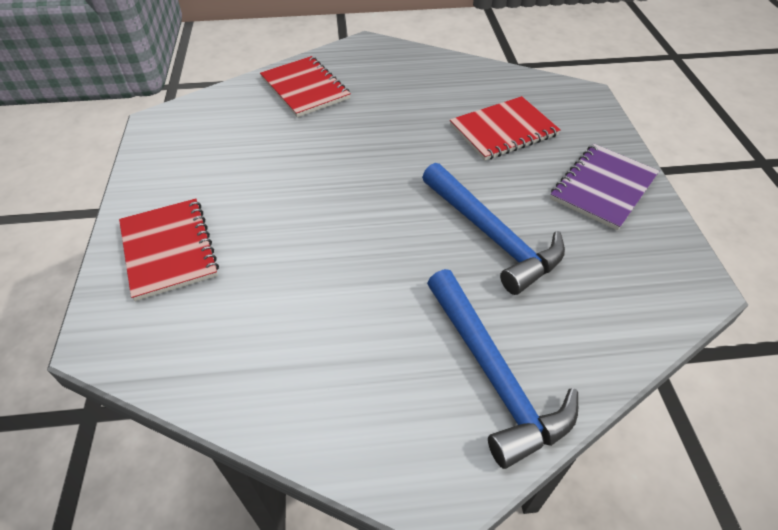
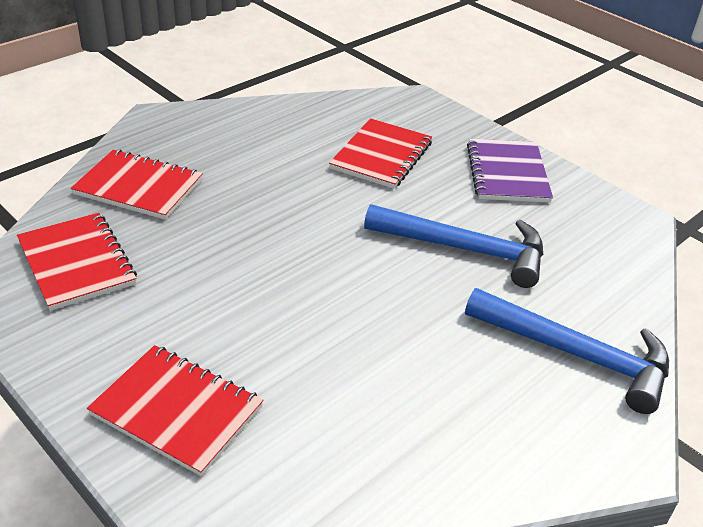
camera: 40 degrees left, 10 degrees down
(217, 124) = (76, 263): none -> red notebook

